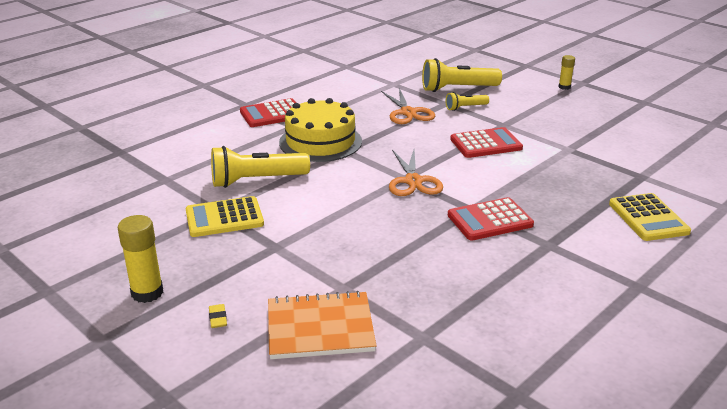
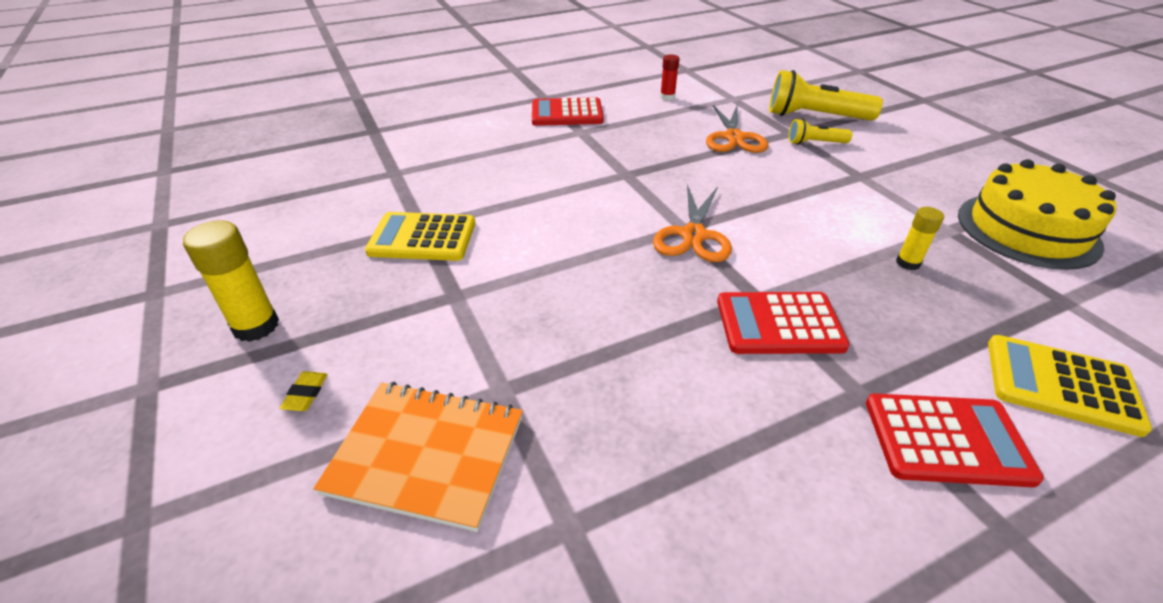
camera: 20 degrees right, 10 degrees up
(256, 181) = (494, 194): yellow flashlight -> none
(320, 142) = (602, 157): yellow cake -> yellow cake (1027, 230)
(343, 90) = (667, 97): none -> red glue stick
(486, 144) = (823, 199): red calculator -> red calculator (947, 440)
(564, 87) = (971, 136): yellow glue stick -> yellow glue stick (908, 263)
(648, 218) = (1061, 384): yellow calculator -> yellow calculator turned 105 degrees clockwise

